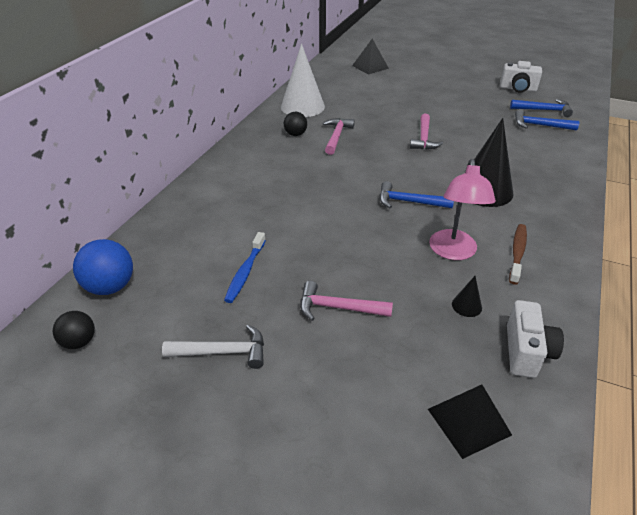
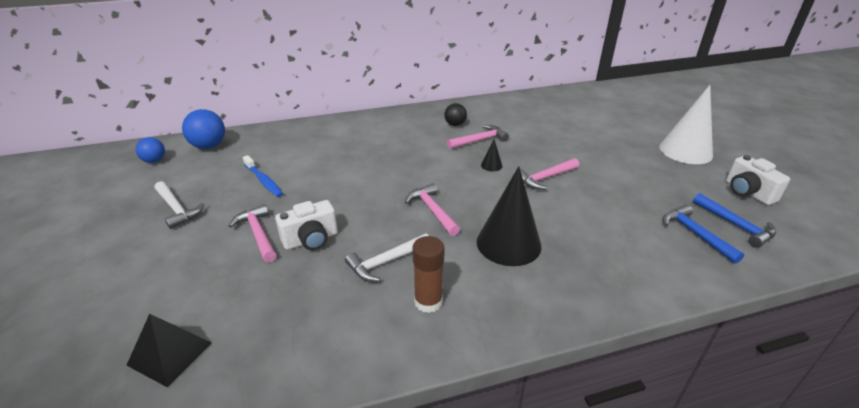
camera: 50 degrees right, 5 degrees down
(79, 342) = (154, 161): black ball -> blue ball
(245, 272) = (264, 181): blue toothbrush -> blue toothbrush turned 105 degrees counterclockwise
(302, 107) = (499, 110): white cone -> white cone (685, 151)
(370, 67) = (618, 107): black pyramid -> none
(409, 202) = (432, 210): blue hammer -> pink hammer
(453, 252) = (386, 262): pink lamp -> white hammer
(466, 305) = (317, 298): black cone -> black cone (491, 165)
(517, 253) = (428, 301): brown toothbrush -> brown glue stick
(526, 352) = (282, 359): white camera -> white camera (311, 240)

